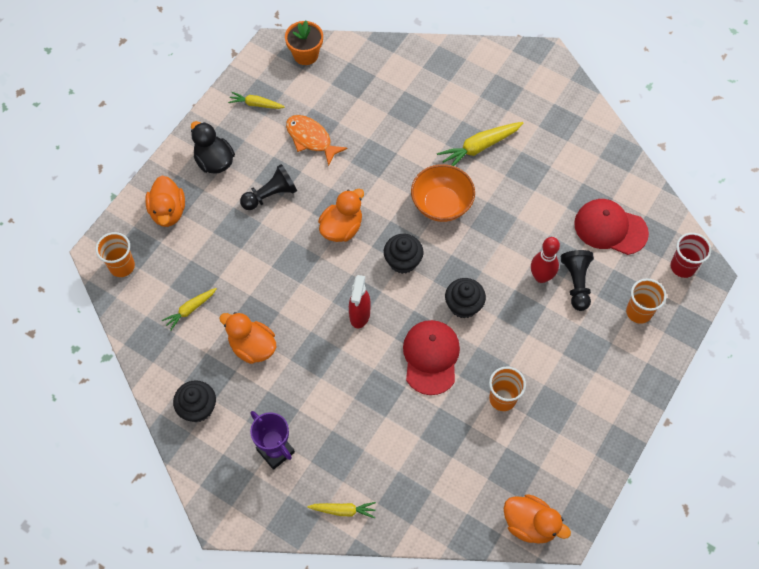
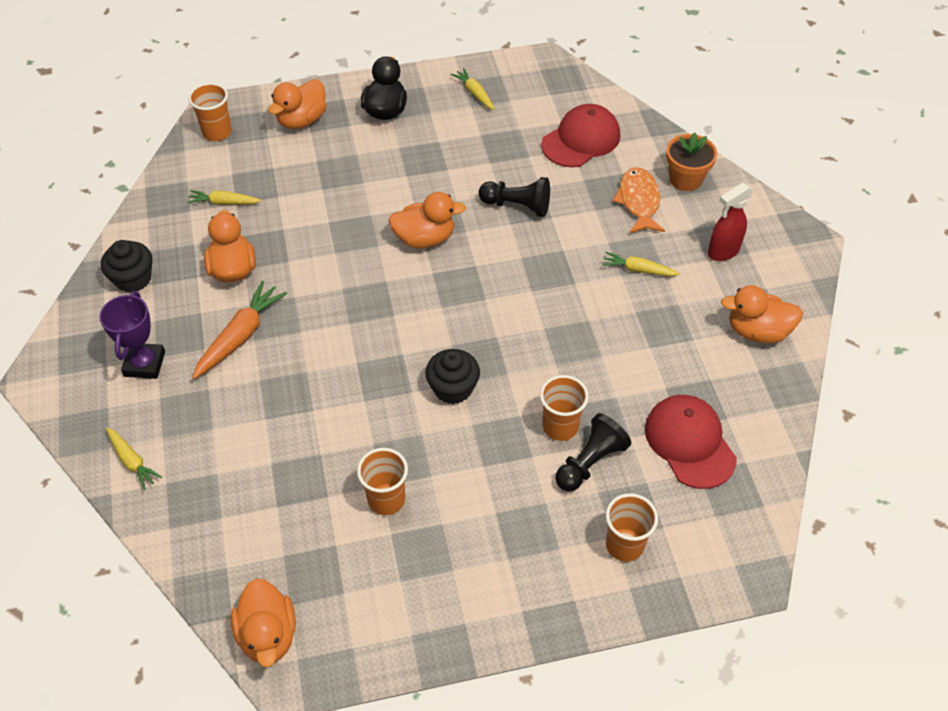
camera: 45 degrees right, 10 degrees down
(270, 195) = (398, 168): black pawn -> black pawn (517, 206)
(305, 55) = (566, 86): orange flower pot -> orange flower pot (685, 179)
(310, 383) = (240, 336): none -> orange carrot
(311, 139) = (488, 151): orange fish -> orange fish (638, 201)
(359, 315) = (350, 318): red spray bottle -> red spray bottle (723, 251)
(403, 261) = (444, 306): black cupcake -> none
(431, 357) = (367, 405): red cap -> red cap (581, 140)
(441, 204) = (540, 289): orange bowl -> none
(479, 147) = (638, 270): yellow carrot -> yellow carrot, size x0.61
(541, 277) = (560, 427): red bowling pin -> orange cup
(576, 134) = (757, 331): none -> orange duck
(682, 267) = (729, 544): red cup -> none

